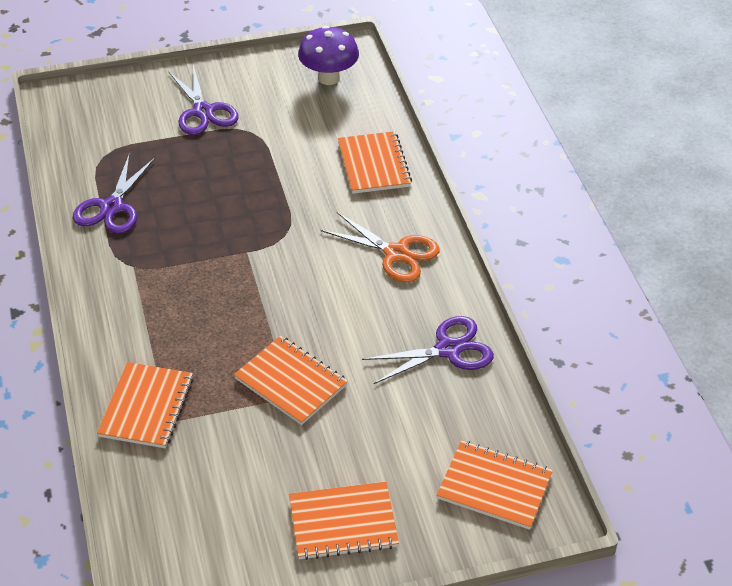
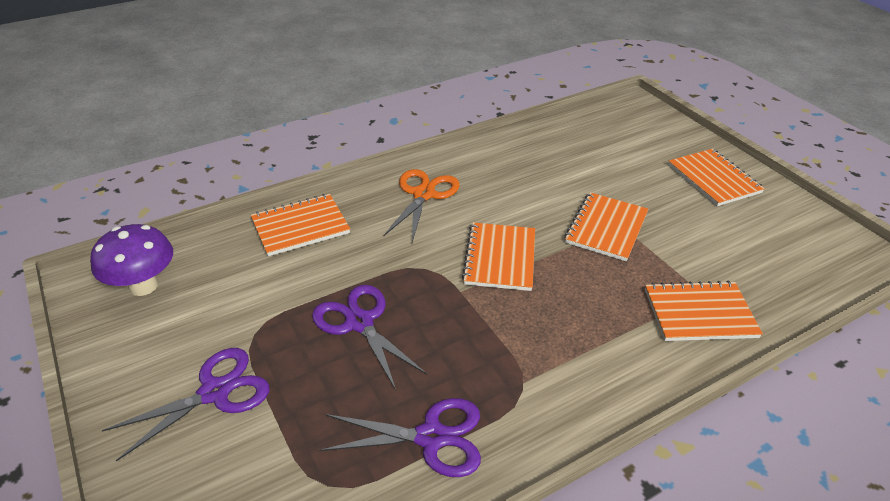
camera: 105 degrees left, 5 degrees down
(448, 350) = (520, 155): purple scissors -> purple scissors (360, 322)
(494, 486) = (630, 123): orange notebook -> orange notebook (500, 258)

